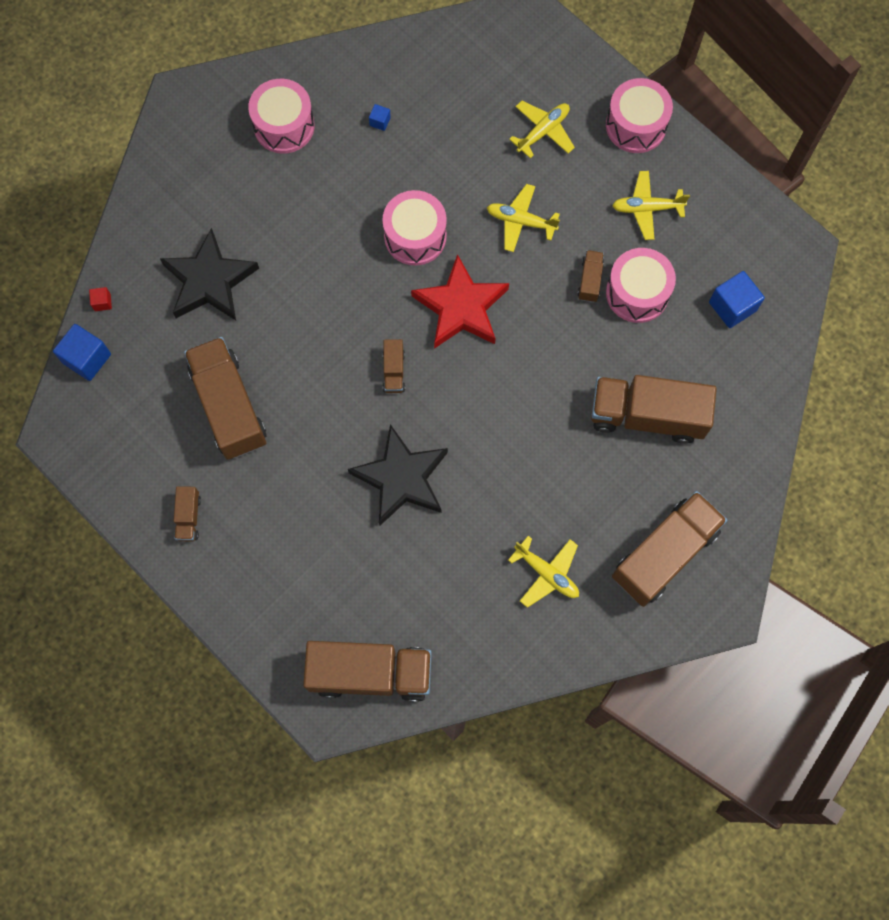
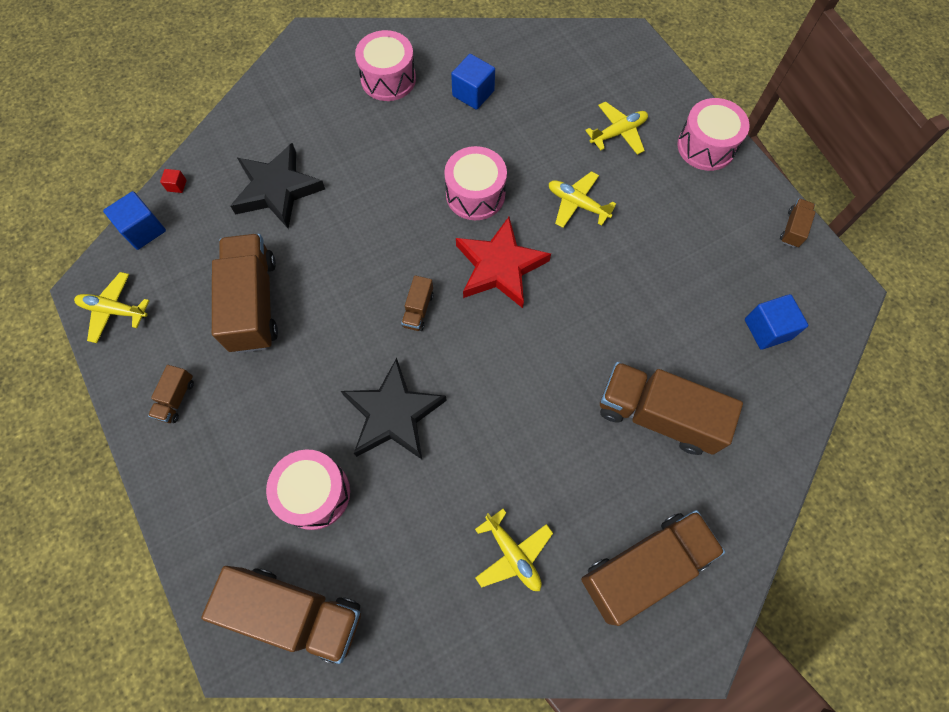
camera: 15 degrees right, 5 degrees down
(380, 121) = (473, 93): blue cube -> blue cube, size x2.04
(590, 280) = (630, 271): brown truck -> brown truck (793, 229)
(637, 293) = (674, 294): pink drum -> pink drum (314, 493)
(647, 208) = (701, 220): yellow plane -> yellow plane (114, 310)

